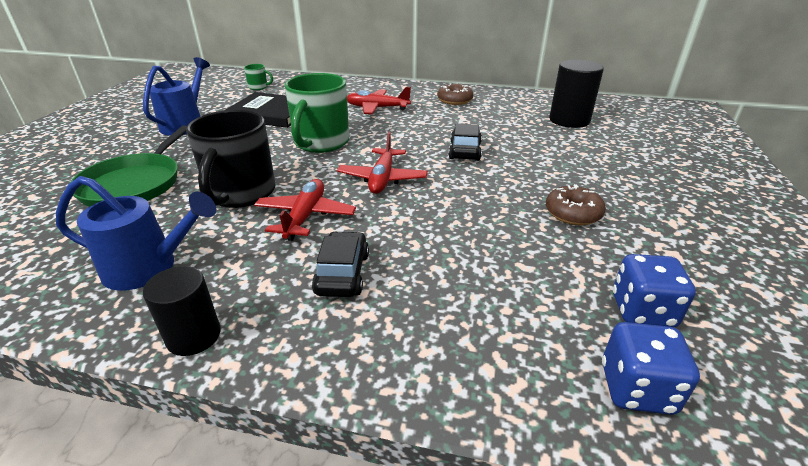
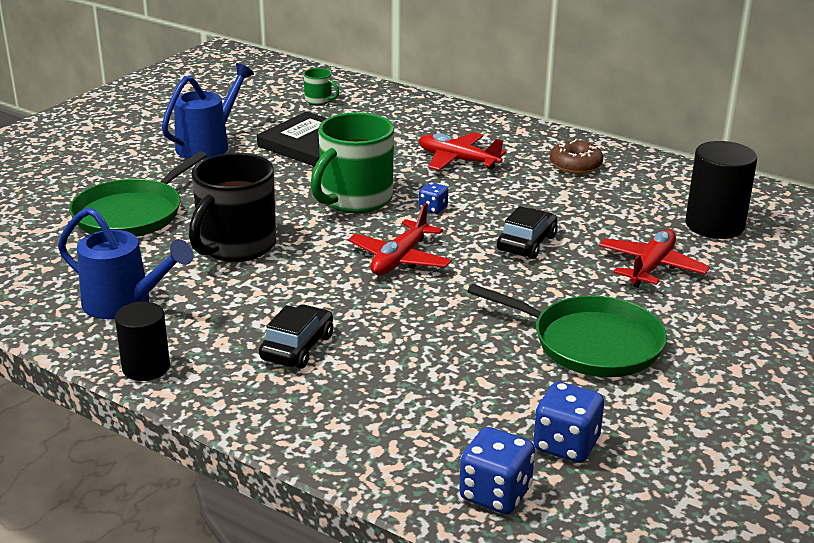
camera: 20 degrees right, 5 degrees down
(305, 216) = (291, 285): red plane -> red plane (651, 267)
(382, 140) = (433, 209): none -> blue dice
(573, 213) = (590, 343): brown donut -> green pan

